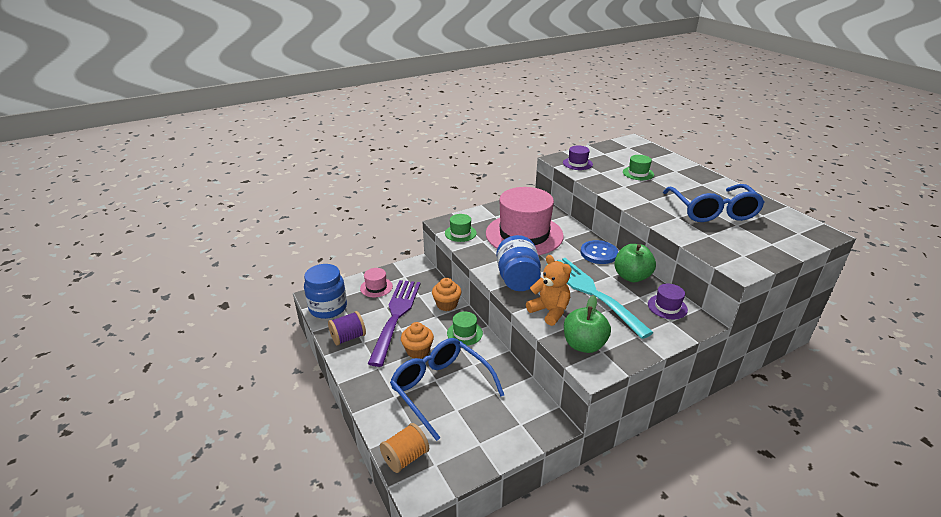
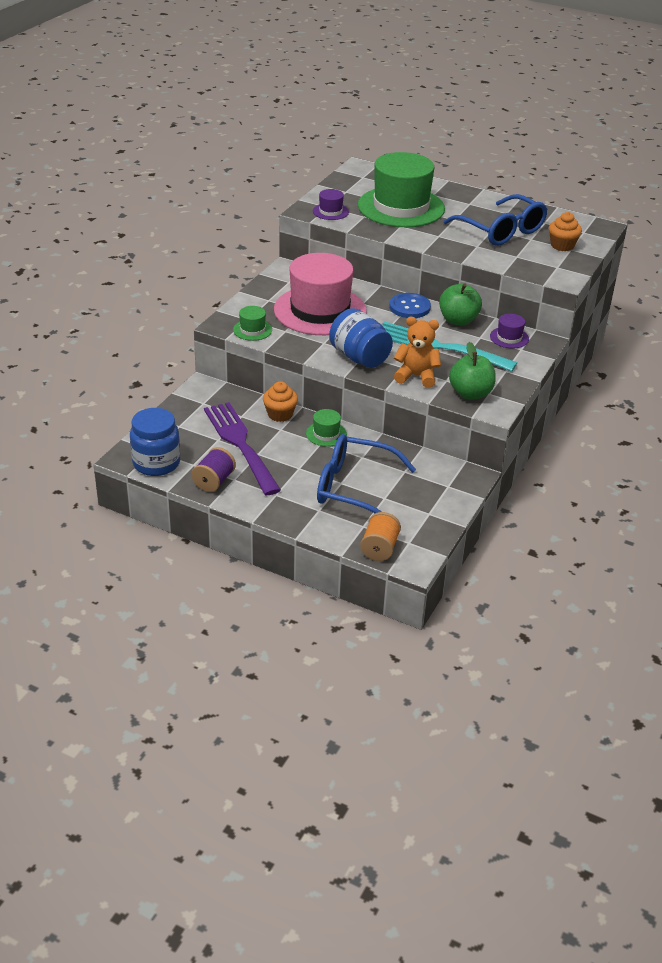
camera: 35 degrees left, 5 degrees up
(376, 287) = (185, 424): pink hat -> none
(418, 351) = (298, 466): orange cupcake -> orange cupcake (562, 245)
(638, 173) = (401, 207): green hat -> green hat, size x2.43

